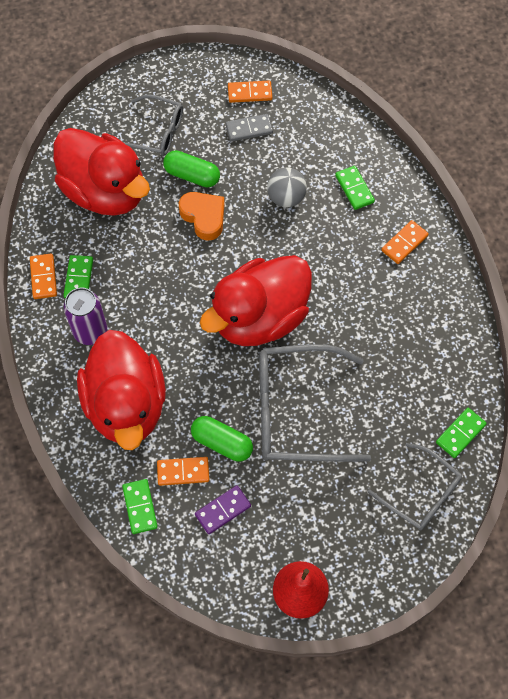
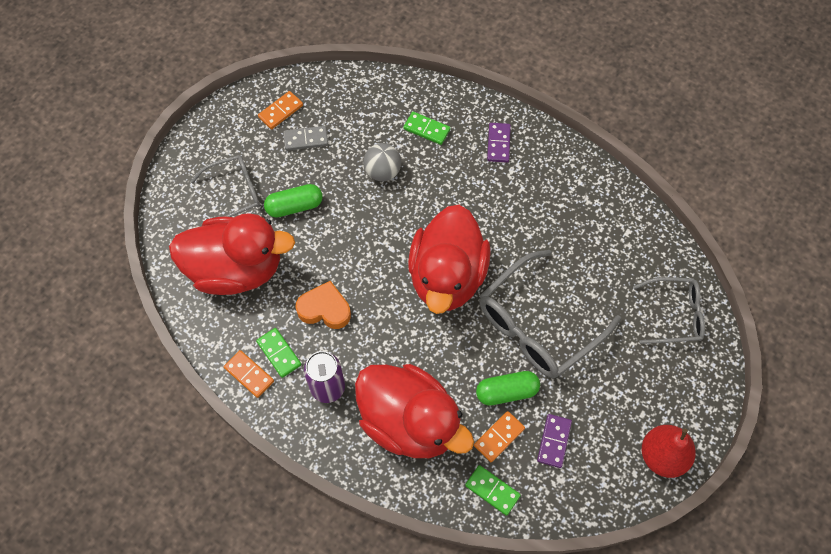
camera: 40 degrees left, 0 degrees up
(204, 217) = (334, 232): orange heart -> orange heart (325, 309)
(249, 129) = (306, 139): grey domino -> grey domino turned 45 degrees clockwise
(404, 243) = (498, 144): orange domino -> purple domino
(460, 433) = (660, 251): green domino -> none

